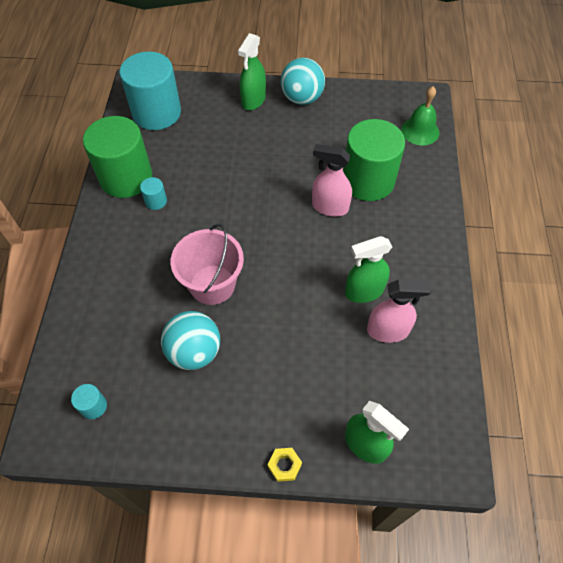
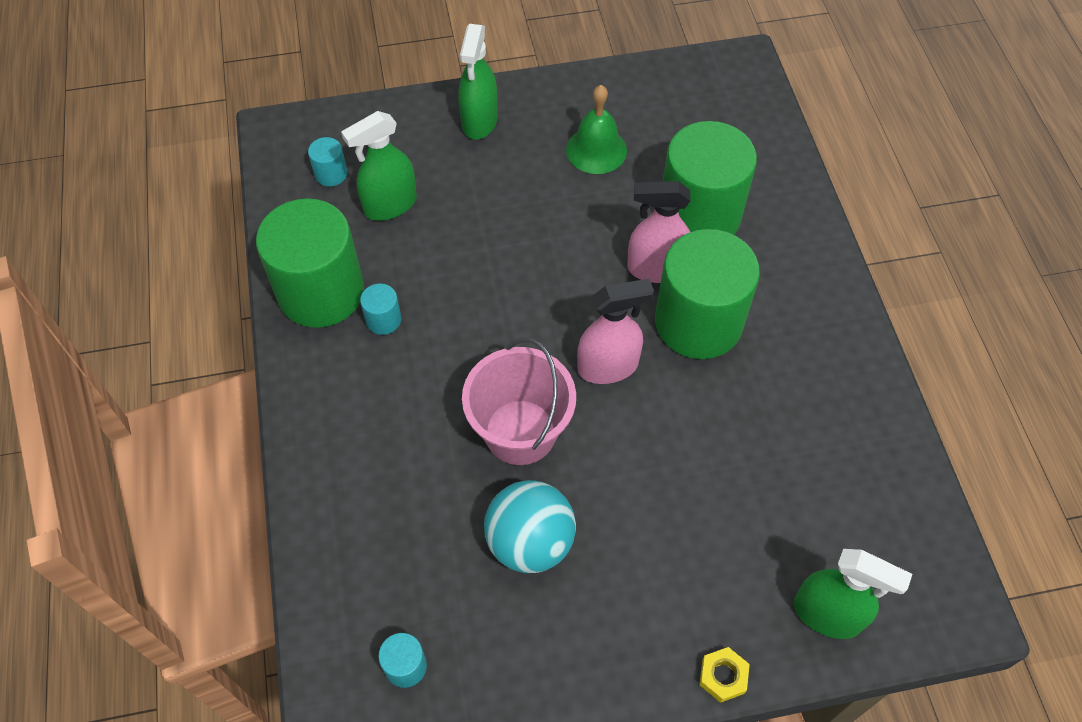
camera: 15 degrees left, 0 degrees up
(156, 113) = (331, 174): turquoise cylinder -> turquoise cylinder, size x0.41
(302, 98) = (554, 103): turquoise ball -> none
(345, 244) = (698, 322): none -> green cylinder
(364, 291) = (750, 388): green spray bottle -> green spray bottle (390, 205)
(388, 330) = (804, 438): pink spray bottle -> pink spray bottle (608, 367)
(420, 131) = (750, 119): green bell -> green bell (596, 150)

